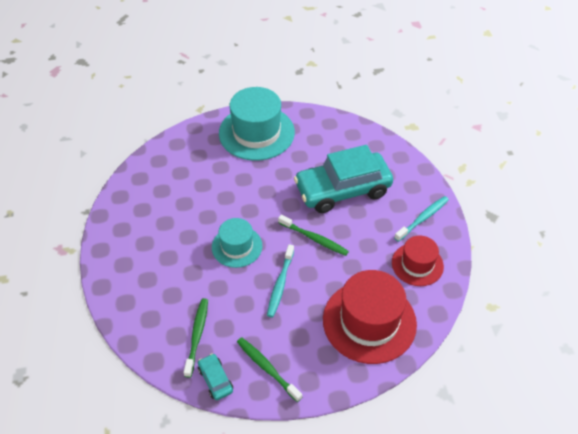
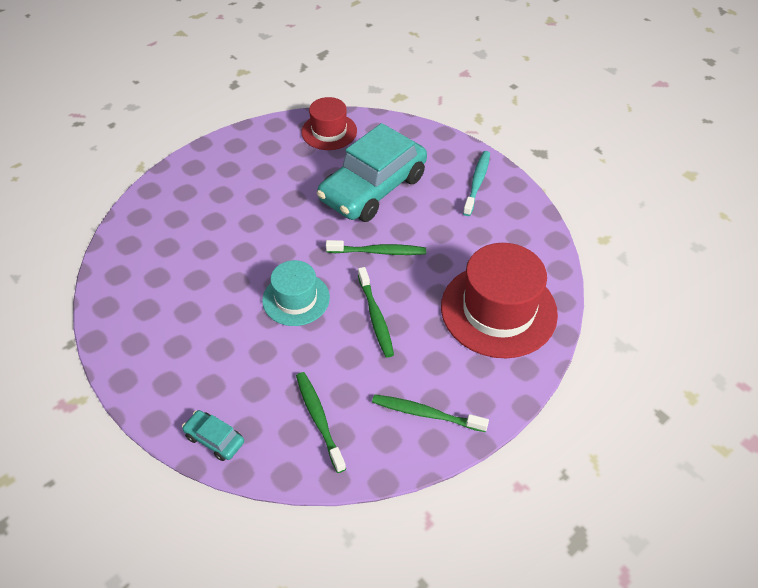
camera: 30 degrees left, 0 degrees up
(215, 380) = (376, 457): turquoise car -> turquoise car (214, 439)
(256, 133) = (231, 167): turquoise hat -> none
(280, 284) = (375, 317): turquoise toothbrush -> green toothbrush
(417, 264) = (505, 230): red hat -> red hat (329, 131)

